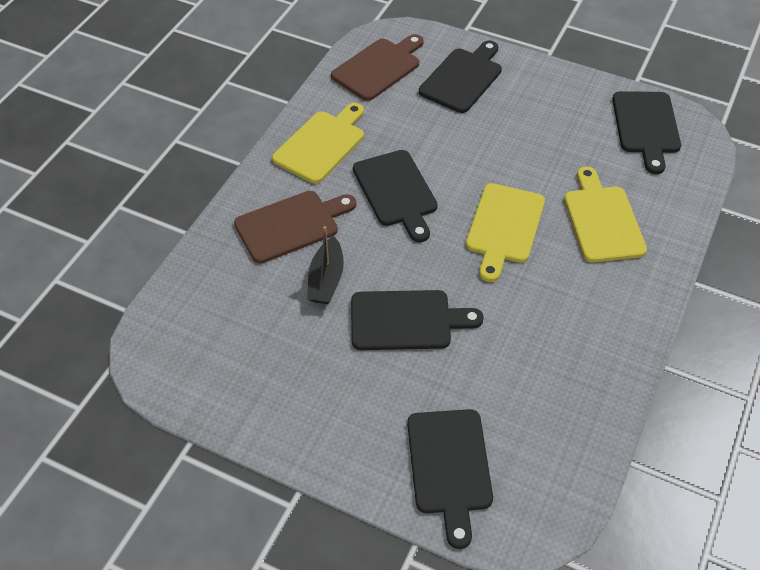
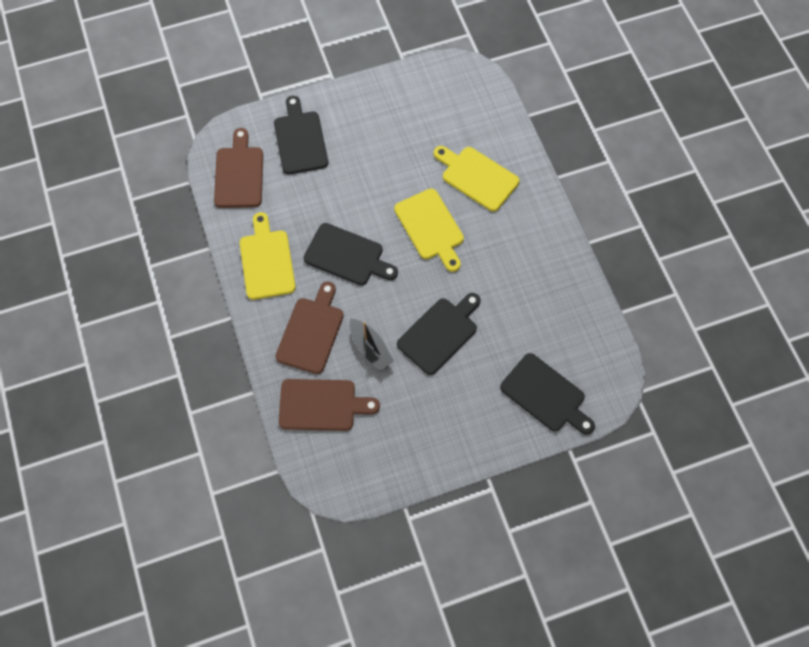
camera: 45 degrees left, 15 degrees up
(226, 289) = (321, 405): none -> brown cutting board
(646, 126) = (439, 89): black cutting board -> none

